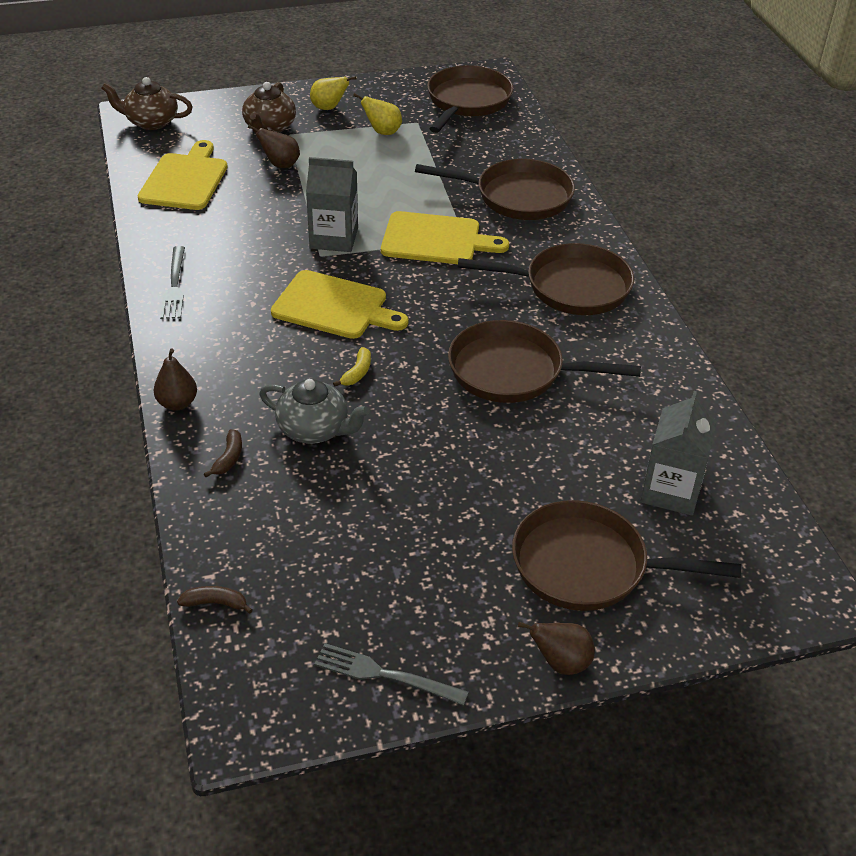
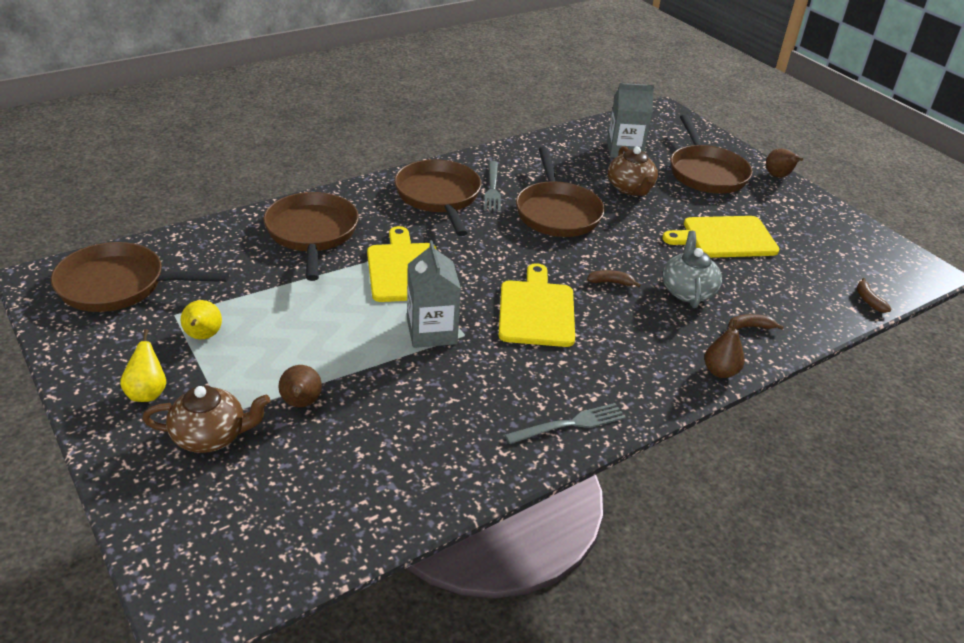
camera: 110 degrees left, 5 degrees down
(151, 122) = (217, 573): brown teapot -> brown teapot (630, 188)
(185, 180) = (363, 481): yellow cutting board -> yellow cutting board (725, 237)
(357, 373) = (611, 282): yellow banana -> brown banana
(384, 675) = (845, 228): grey fork -> grey fork (492, 188)

